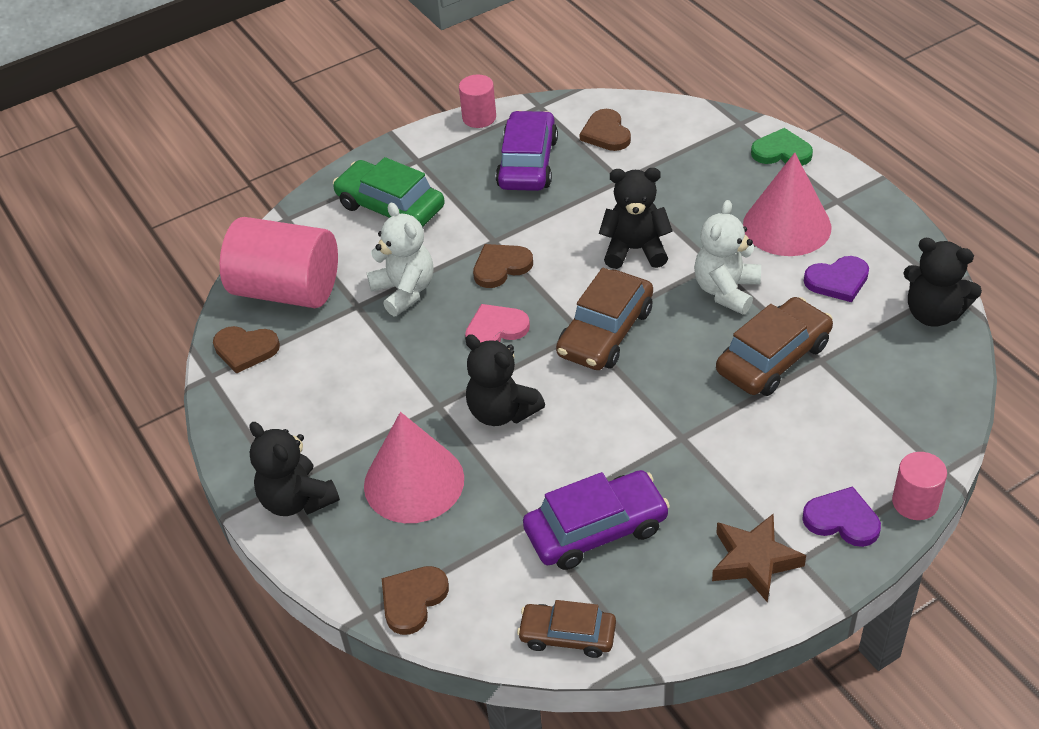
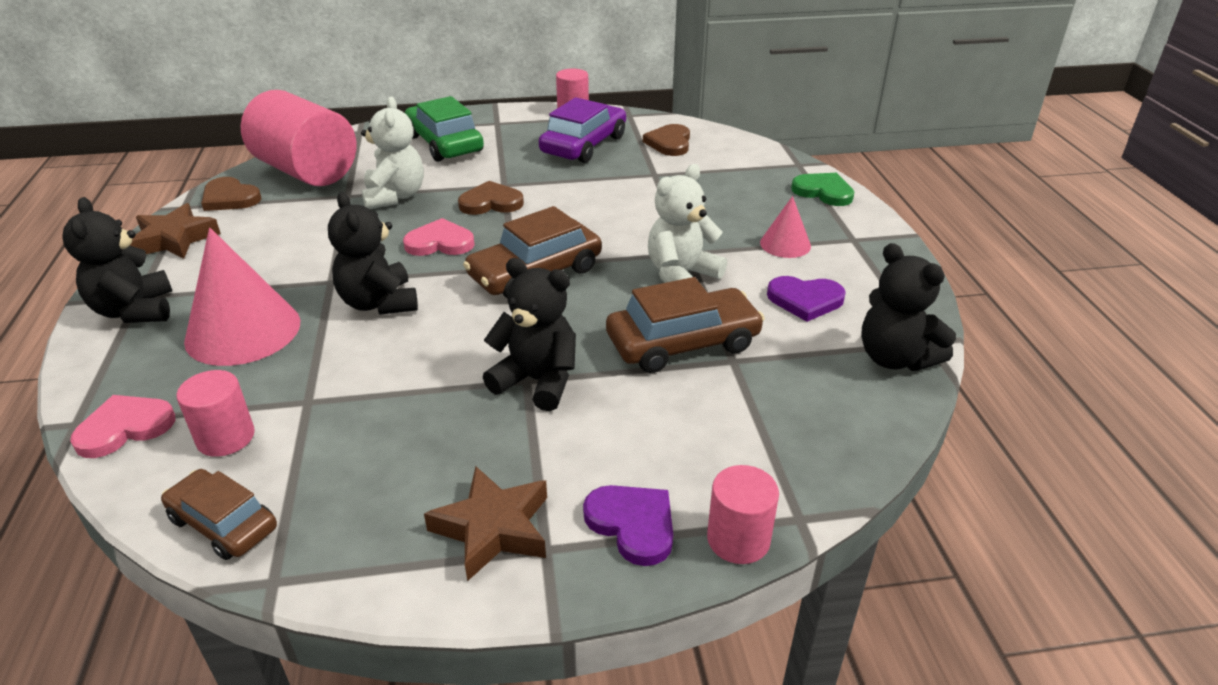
camera: 20 degrees right, 10 degrees down
(246, 415) = (175, 239): none -> brown star
(413, 600) = (125, 428): brown heart -> pink heart
(500, 575) = (225, 437): none -> pink cylinder
(596, 529) = (359, 432): purple car -> none
(635, 250) = (621, 223): black teddy bear -> black teddy bear (537, 381)
(787, 226) = (785, 244): pink cone -> pink cone, size x0.53

